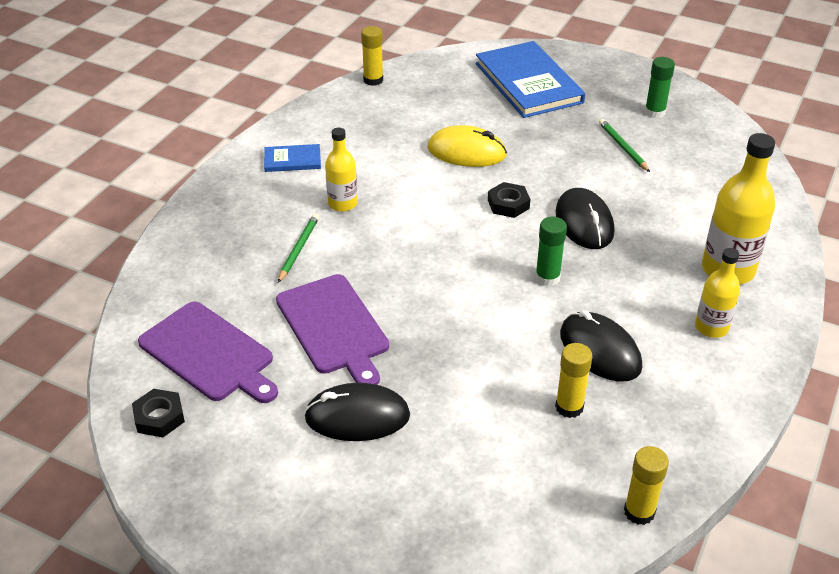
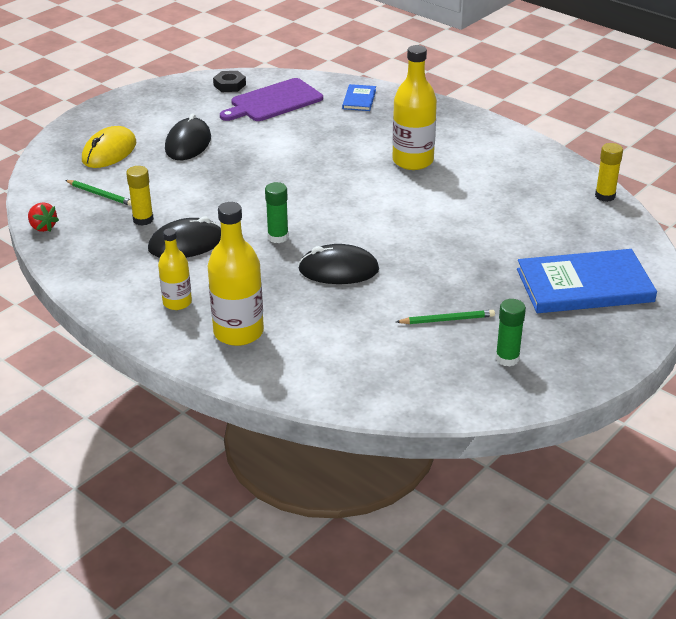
camera: 105 degrees right, 5 degrees down
(292, 160) = (481, 145): blue book -> blue book (359, 99)
(298, 249) = (363, 138): green pencil -> green pencil (100, 195)
(334, 327) = (273, 144): purple cutting board -> none
(342, 203) = (413, 161): yellow bottle -> yellow bottle, size x1.68
(466, 152) = (467, 228): yellow mouse -> yellow mouse (109, 152)
(508, 204) = (381, 236): black nut -> none
(639, 512) = (43, 227): yellow glue stick -> red strawberry

